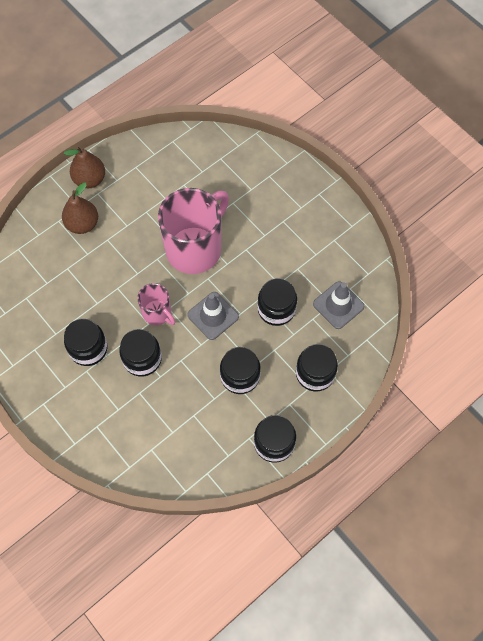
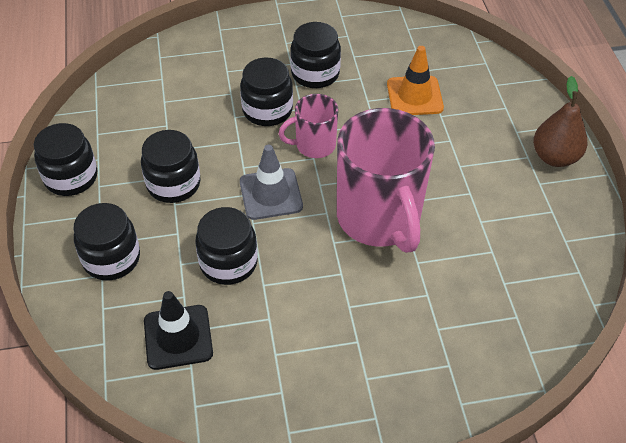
camera: 120 degrees right, 15 degrees down
(77, 276) = (414, 96): none -> orange traffic cone
(82, 224) = (487, 126): brown pear -> none
(338, 305) = (178, 337): grey traffic cone -> black traffic cone

